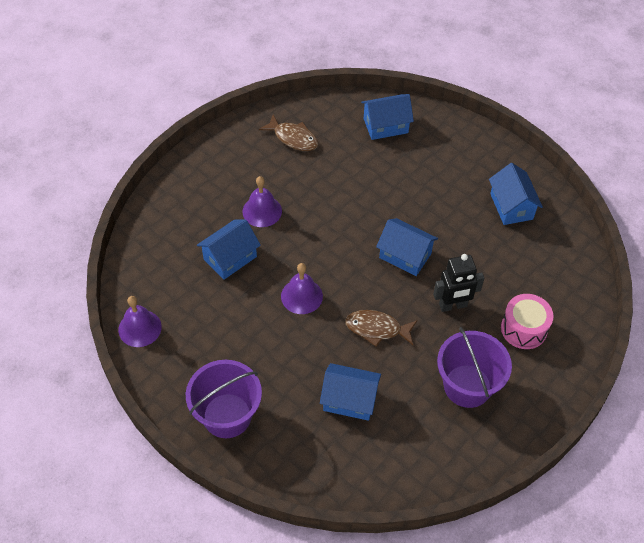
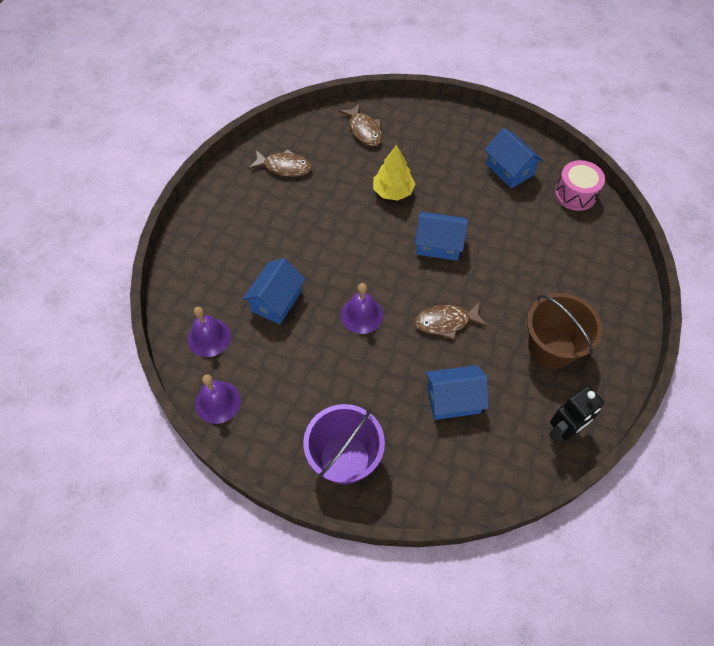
camera: 20 degrees left, 5 degrees up
(262, 211) = (286, 245): purple bell -> purple bell (209, 337)
(385, 126) = (364, 130): blue house -> brown fish
(385, 192) = (393, 191): none -> yellow tree
(453, 305) = (503, 277): black robot -> black robot (563, 431)
(467, 386) = (551, 347): purple bucket -> brown bucket
(523, 329) = (574, 277): pink drum -> pink drum (575, 194)

